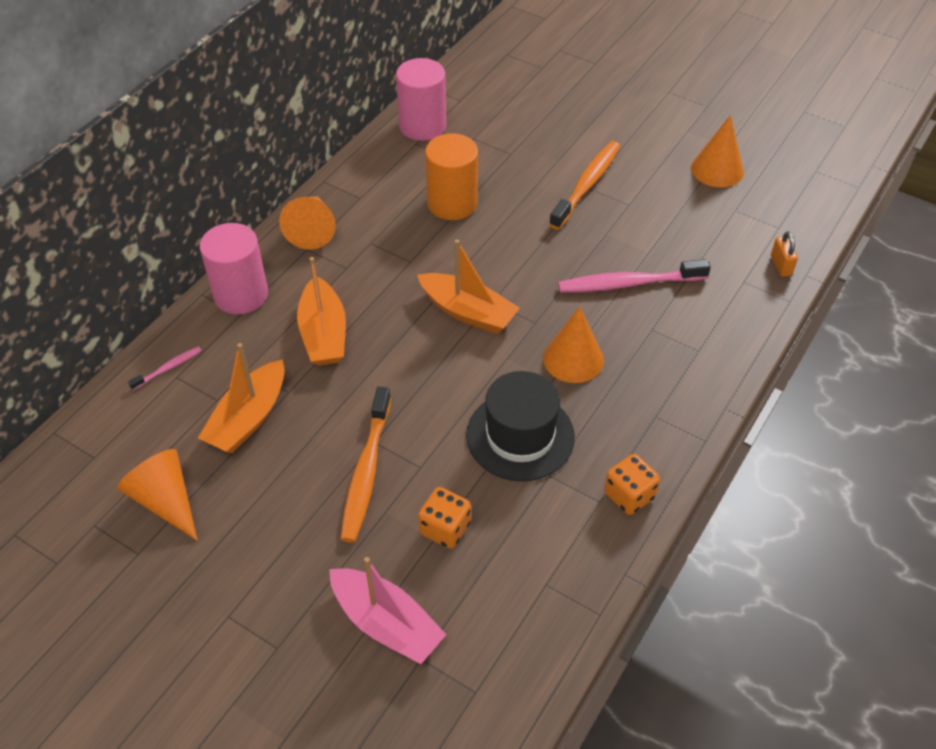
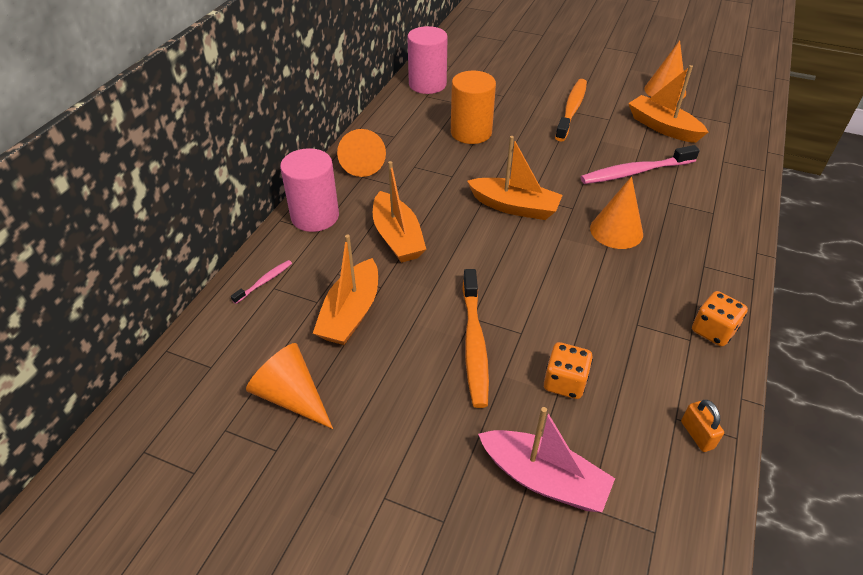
camera: 10 degrees left, 5 degrees down
(520, 436) = (598, 295): black hat -> none
(690, 224) = (663, 127): none -> orange boat
(780, 265) = (745, 147): orange padlock -> orange padlock (697, 435)

